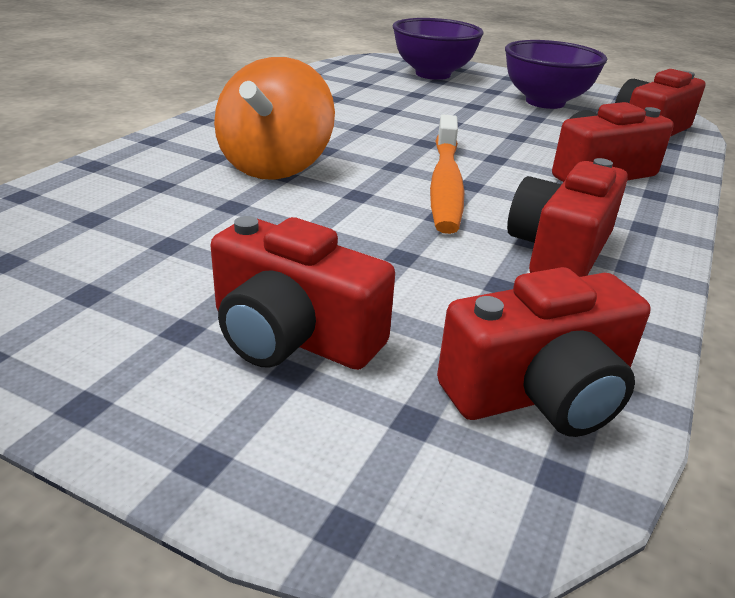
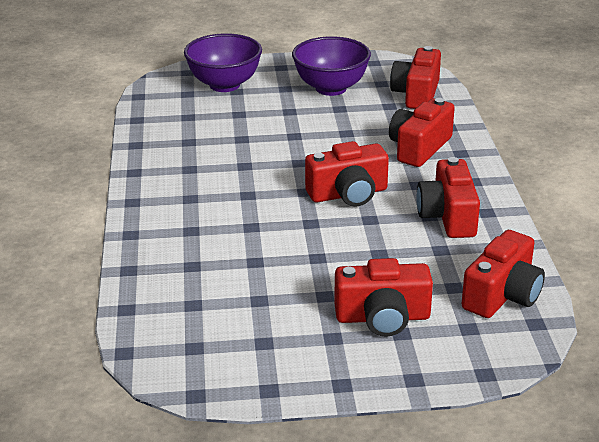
camera: 30 degrees left, 0 degrees up
(275, 167) = (239, 222): orange spinning top -> none
(445, 184) = (348, 194): orange toothbrush -> red camera

